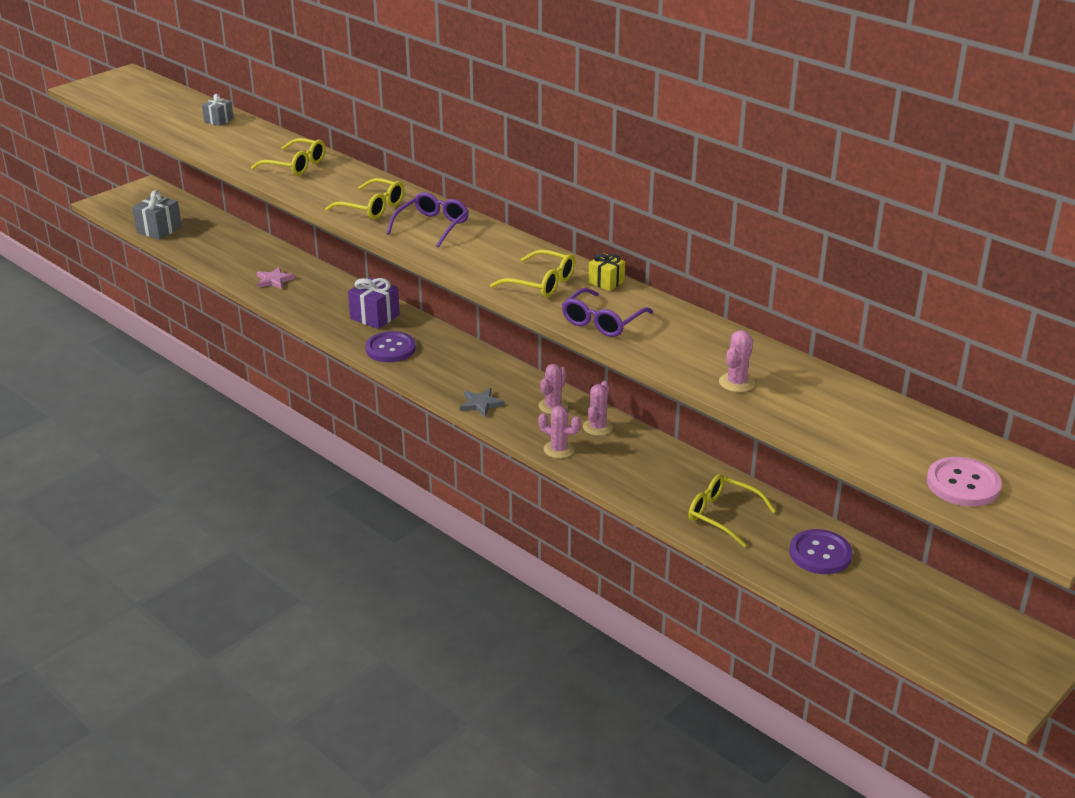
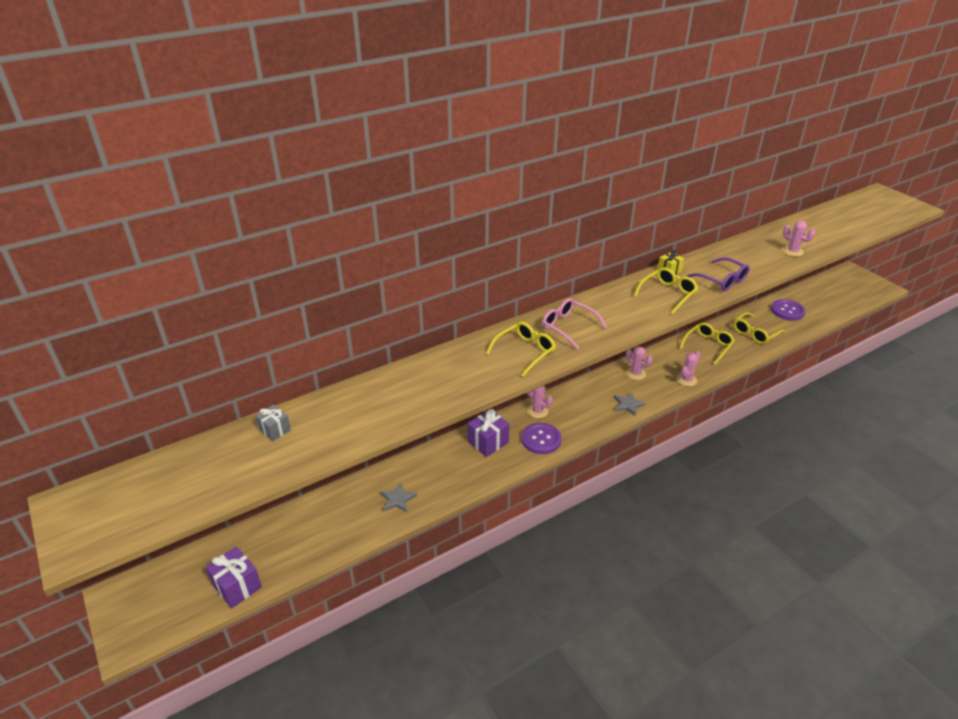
camera: 75 degrees left, 5 degrees up
(159, 230) = (237, 586): grey gift -> purple gift
(274, 280) = (397, 499): pink star -> grey star
(296, 165) = (419, 386): yellow glasses -> yellow glasses (708, 346)
(432, 226) = (568, 327): purple glasses -> pink glasses
(597, 427) = (662, 360): pink cactus -> pink cactus (537, 411)
(963, 484) = (878, 215): pink button -> none

